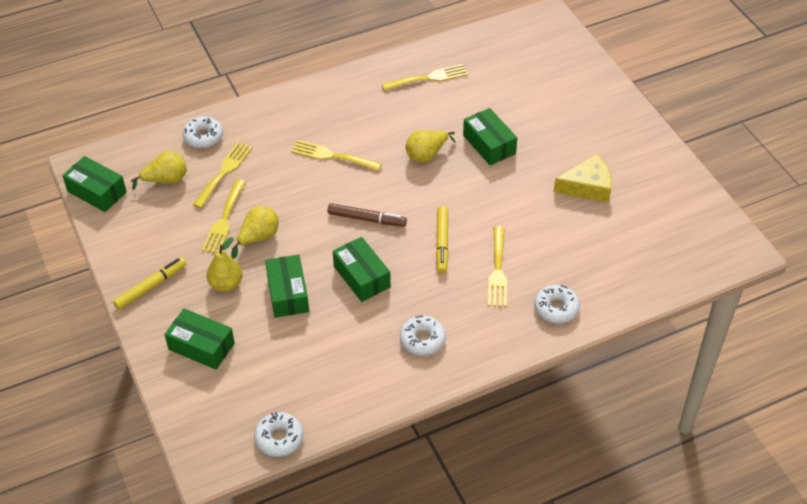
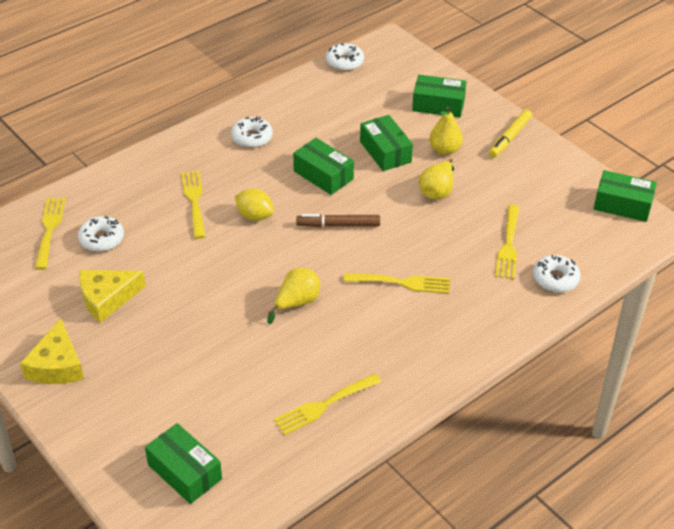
camera: 165 degrees right, 5 degrees down
(166, 180) = (562, 227): yellow pear -> none
(224, 220) = (479, 201): yellow fork -> yellow fork (50, 229)
(442, 243) = (255, 216): yellow marker -> yellow lemon
(489, 144) = (227, 328): green box -> green box (185, 472)
(556, 308) = (134, 179): white donut -> white donut (101, 239)
(629, 139) = (57, 365): none -> yellow cheese

